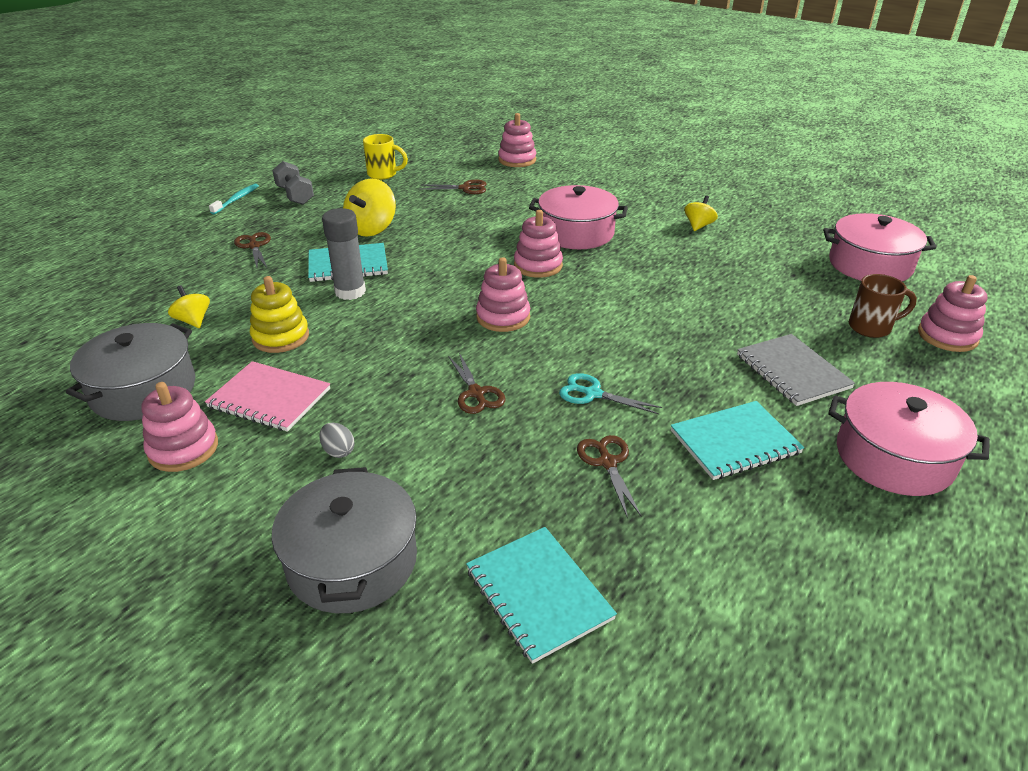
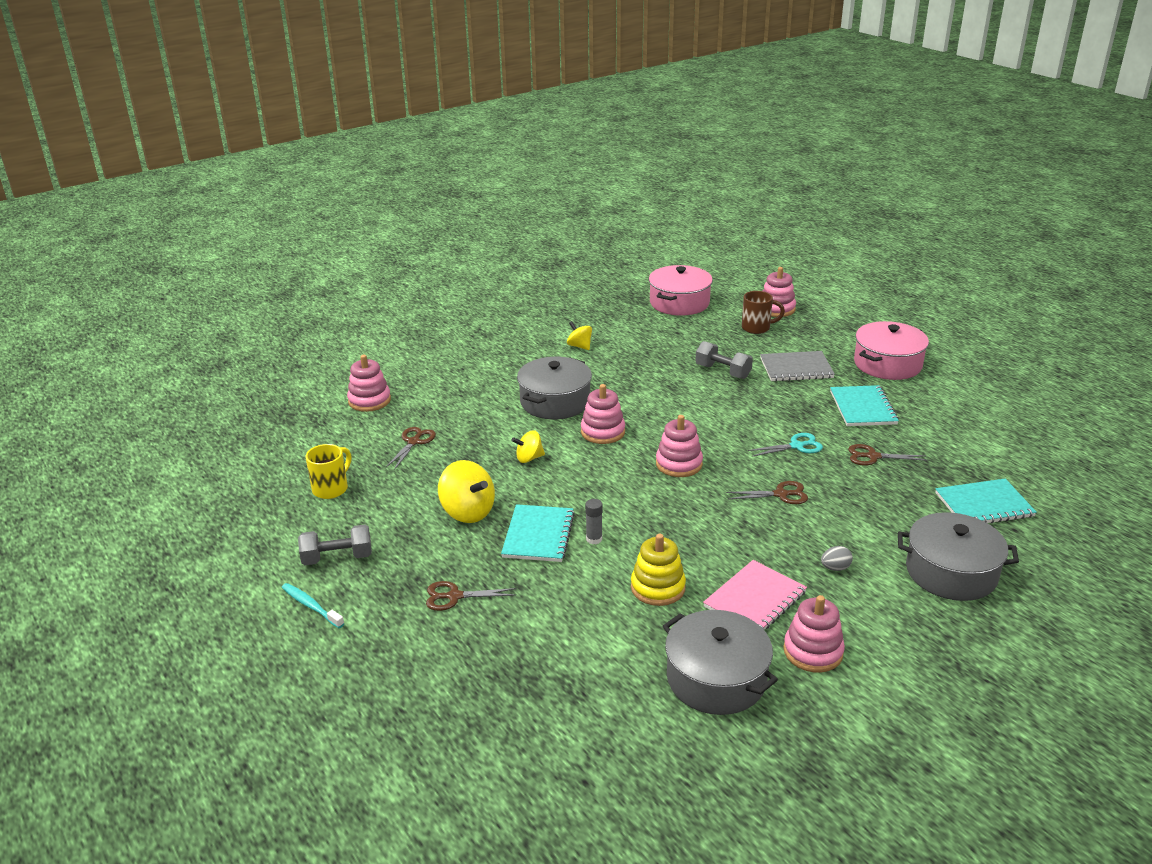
camera: 70 degrees left, 5 degrees down
(193, 321) = (600, 645): yellow spinning top -> yellow spinning top (529, 458)
(350, 292) = (594, 539): grey glue stick -> grey glue stick, size x0.54
(576, 233) = (555, 402): pink pot -> grey pot
(592, 394) = (797, 446): turquoise scissors -> turquoise scissors turned 150 degrees counterclockwise
(728, 317) = (722, 371): none -> grey dumbbell
(871, 327) = (757, 328): brown mug -> brown mug turned 75 degrees clockwise

